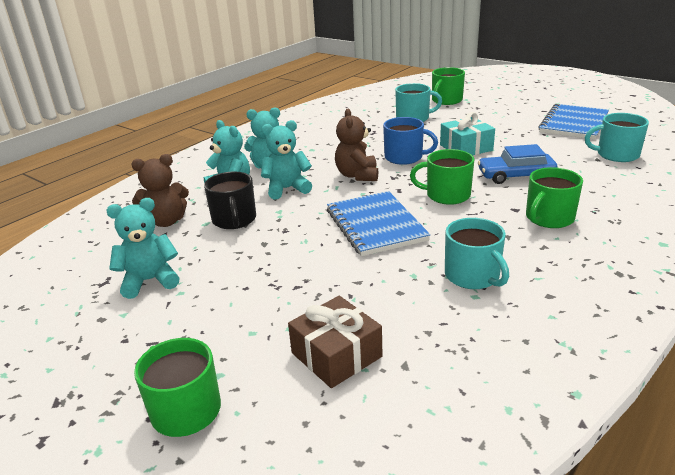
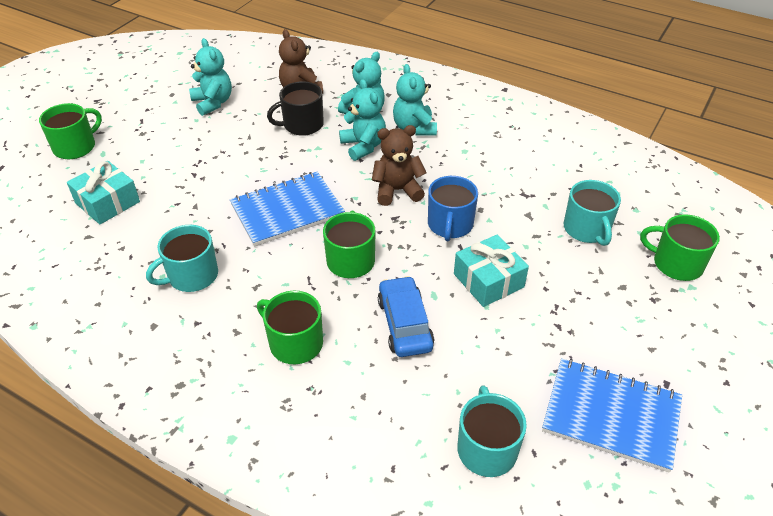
camera: 80 degrees right, 15 degrees up
(336, 355) = (107, 202): brown gift -> turquoise gift

